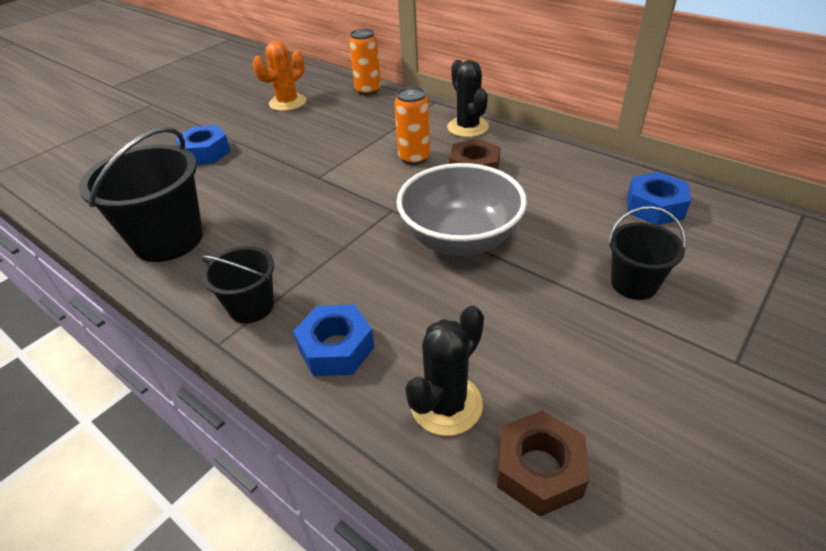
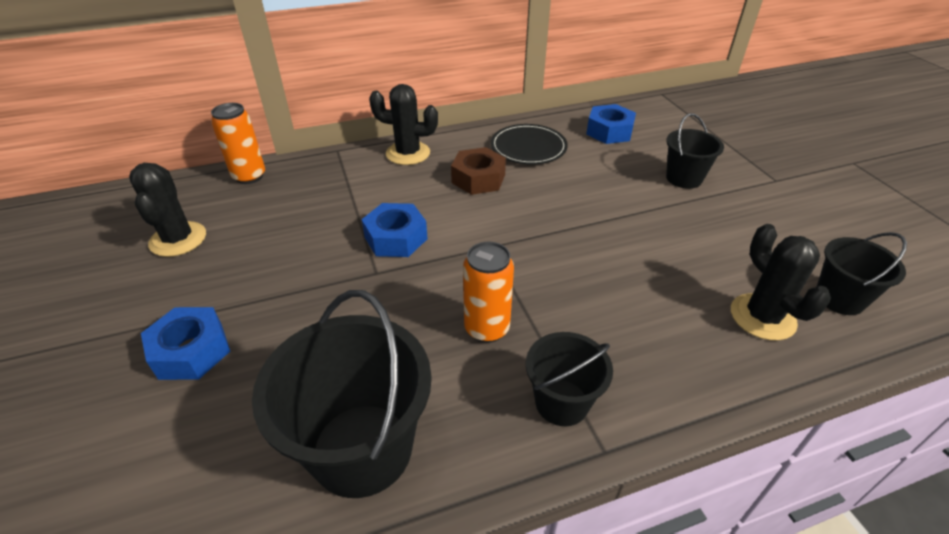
camera: 60 degrees left, 0 degrees up
(287, 103) = (178, 239): orange cactus -> black cactus
(336, 348) = (664, 358): blue nut -> blue nut (396, 238)
(414, 158) = (420, 201): orange can -> orange can (487, 328)
(460, 239) = (569, 227): grey bowl -> none
(539, 469) = (839, 298): brown nut -> black bucket
(555, 174) = (528, 147): none -> black plate

